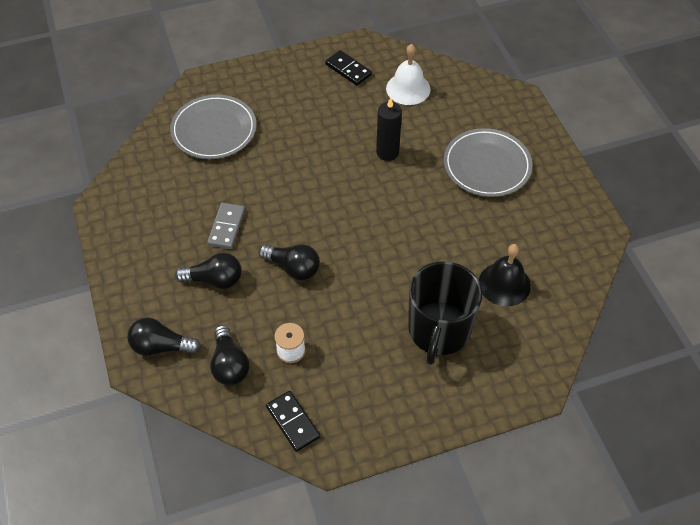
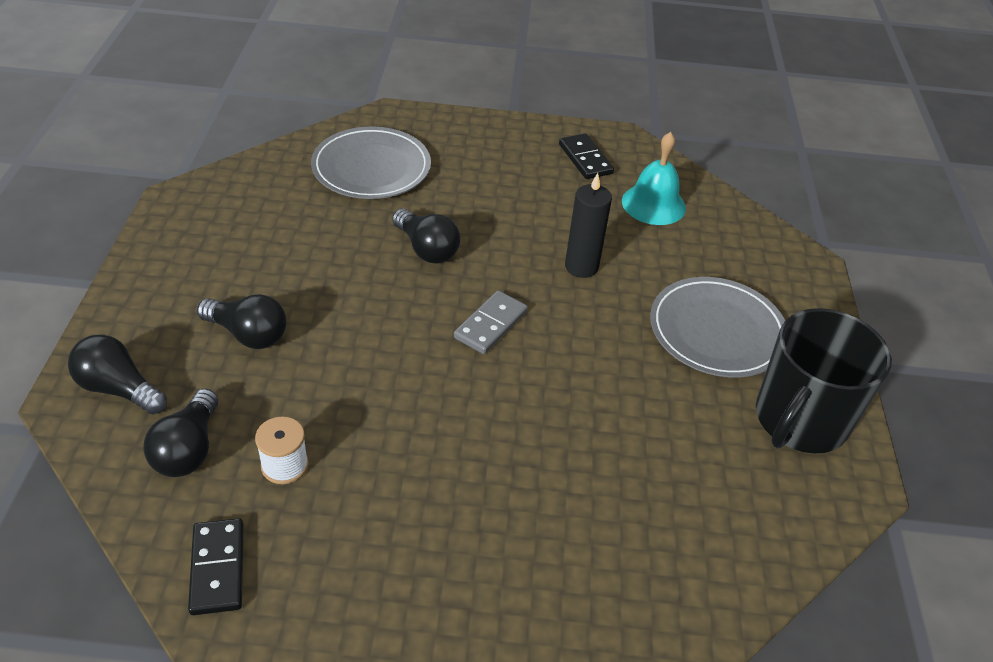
camera: 20 degrees right, 10 degrees down
(226, 227) = (309, 278): grey domino -> grey domino (490, 324)
(293, 268) = (361, 359): black light bulb -> black light bulb (426, 249)
(408, 88) = (653, 204): white bell -> turquoise bell
(439, 330) = (519, 527): black mug -> black mug (799, 420)
(504, 284) = (660, 500): black bell -> none

